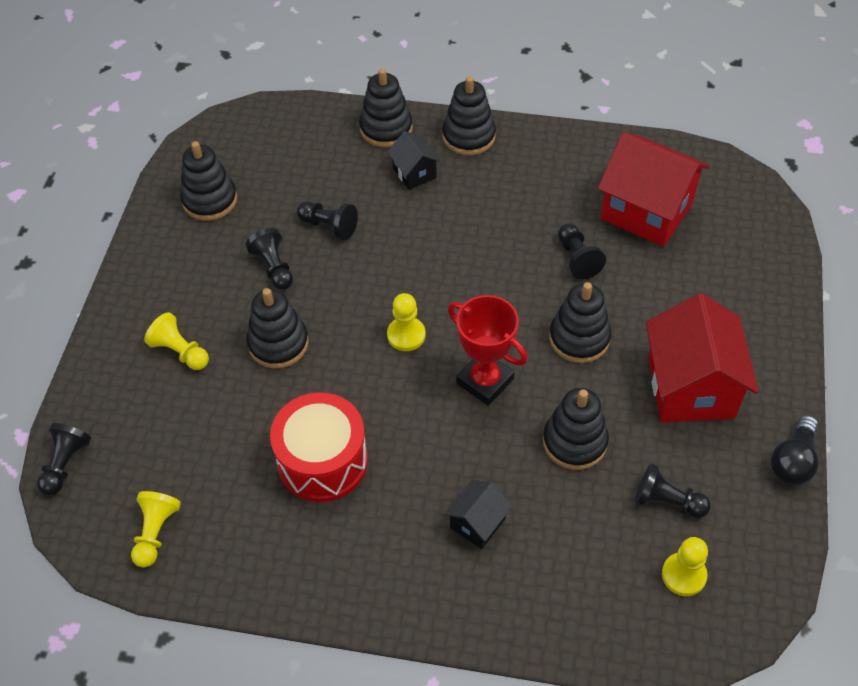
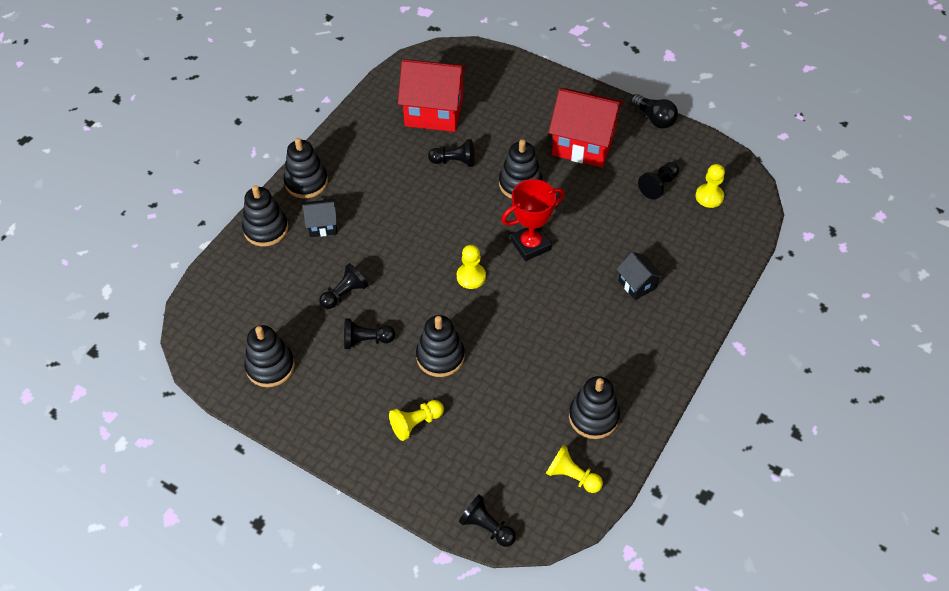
camera: 70 degrees left, 0 degrees up
(322, 461) = (554, 356): red drum -> none
(574, 442) = (598, 214): black stacking toy -> black stacking toy (593, 417)
(646, 211) = (434, 111): red house -> red house turned 45 degrees clockwise

